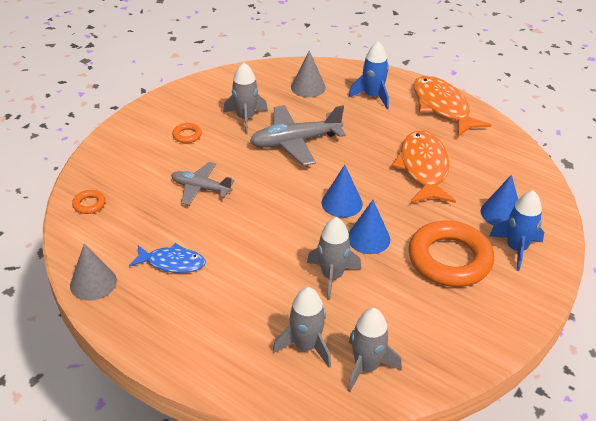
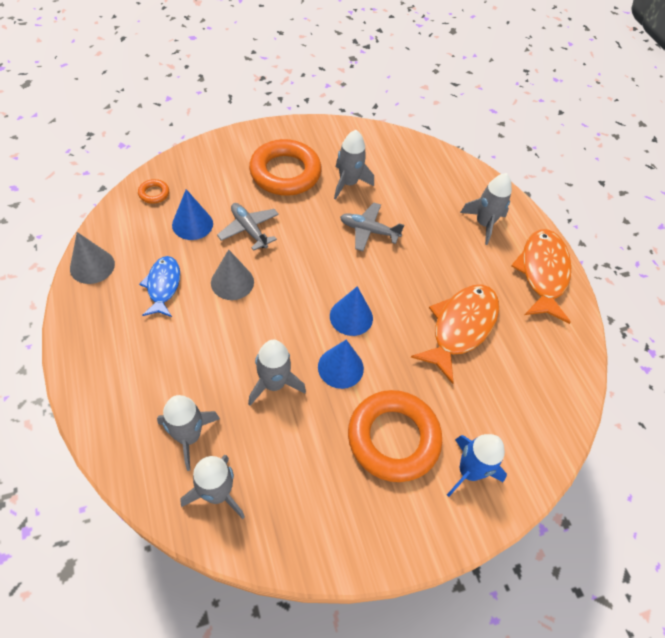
camera: 30 degrees right, 15 degrees up
(172, 263) = (163, 286): blue fish -> blue fish turned 135 degrees counterclockwise
(187, 135) = (285, 173): orange ring -> orange ring, size x2.45
(295, 142) = (368, 231): grey plane -> grey plane, size x0.63
(308, 87) = (432, 182): grey cone -> grey cone (232, 282)
(372, 96) = (483, 224): blue rocket -> grey rocket
(501, 213) = (491, 423): blue cone -> blue cone (192, 224)

